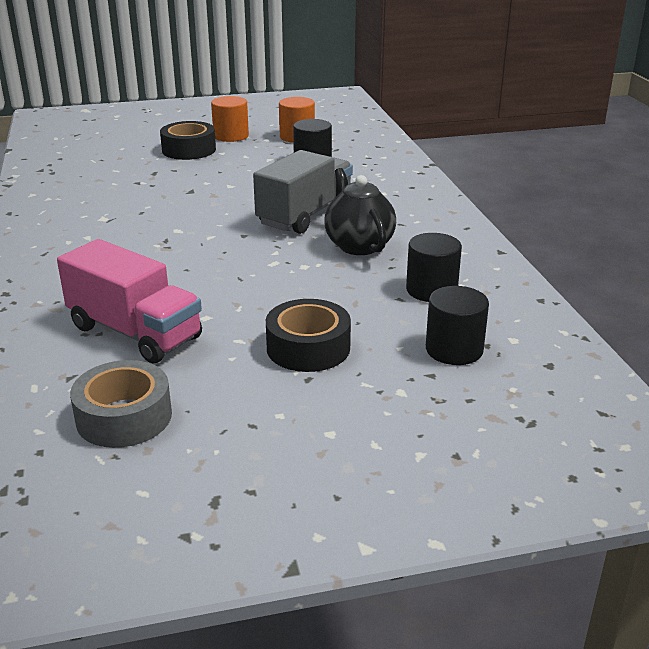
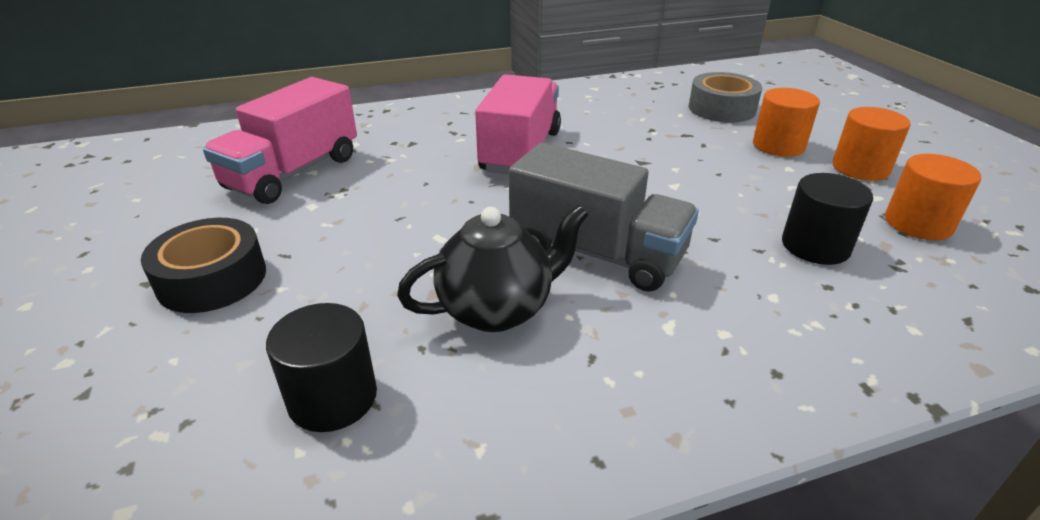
camera: 85 degrees right, 5 degrees up
(124, 417) = (148, 186): grey tape -> grey tape (722, 109)
(149, 231) = (520, 151): none -> pink truck
(189, 150) = (778, 145): black tape -> orange cylinder
(454, 350) = (133, 422): black cylinder -> none

